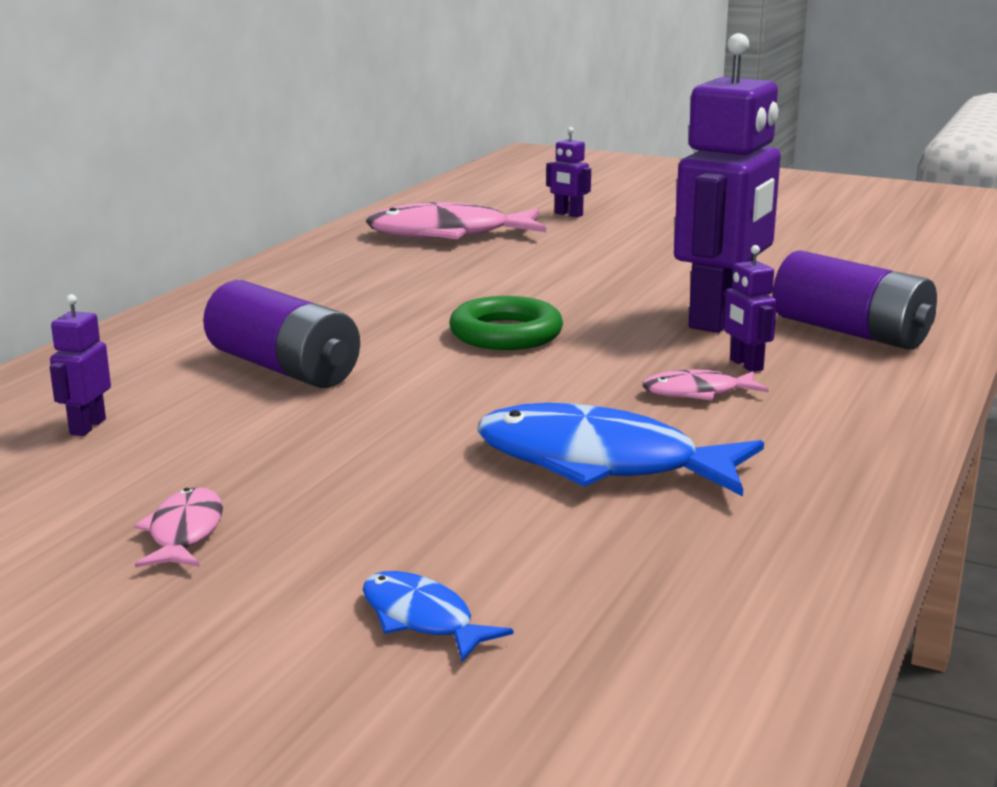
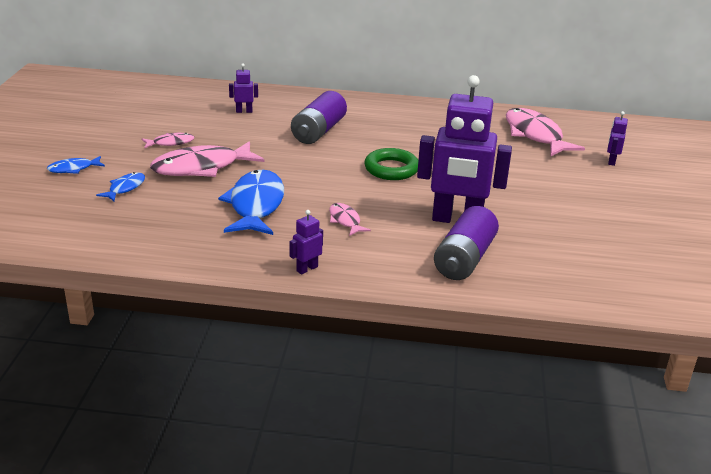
camera: 70 degrees right, 10 degrees up
(228, 704) = (73, 169): none -> blue fish
(370, 504) = (202, 168): none -> pink fish
(745, 365) = (390, 230): purple robot -> purple robot (307, 269)

